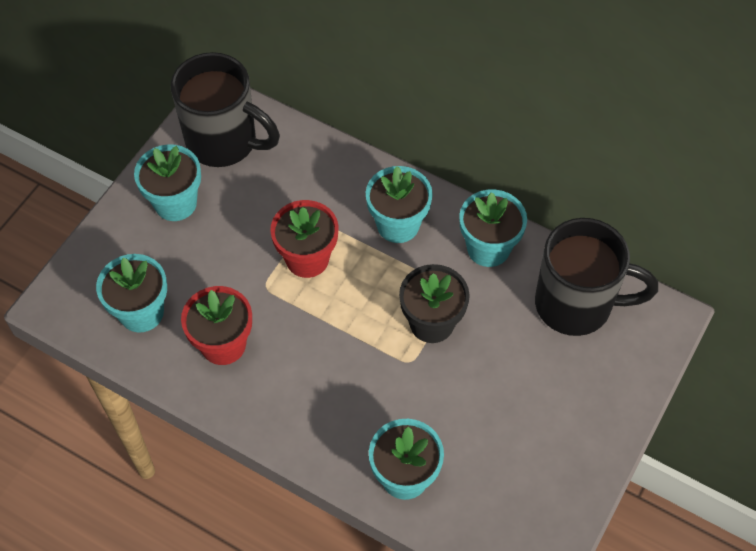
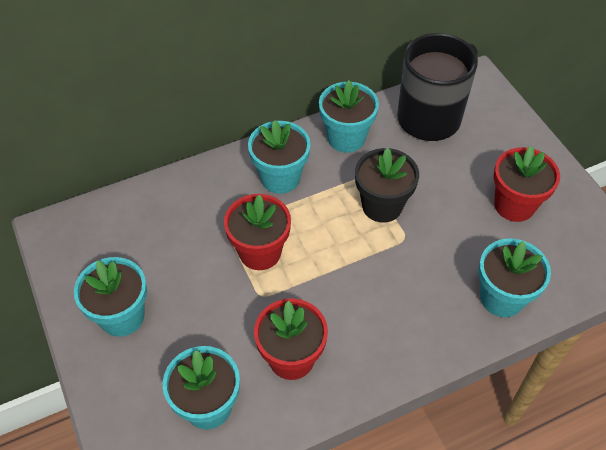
camera: 55 degrees left, 5 degrees down
(224, 142) = (97, 246): black mug -> none
(524, 435) = (514, 205): none -> red flower pot

